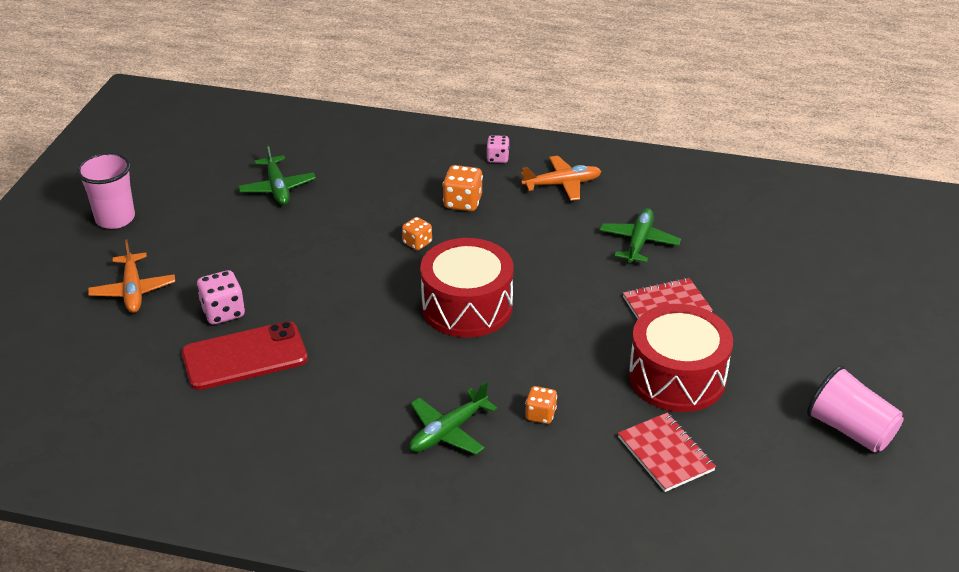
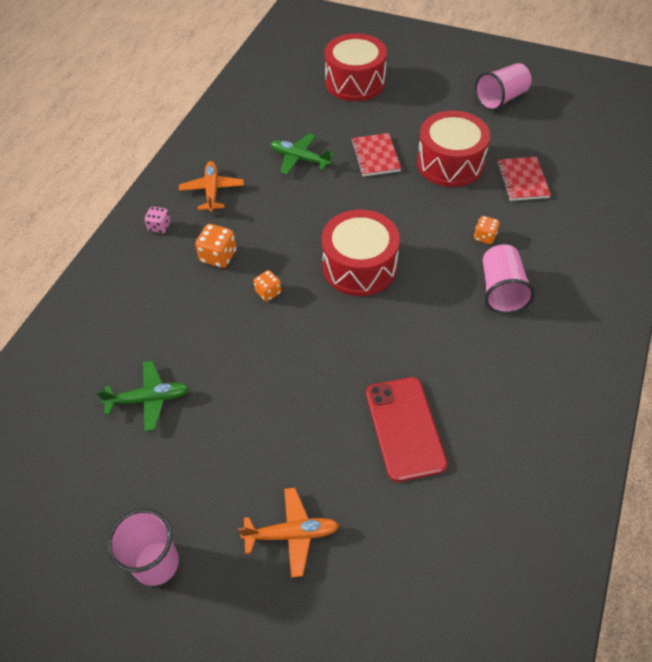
camera: 80 degrees left, 15 degrees up
(223, 312) = (340, 447): pink dice -> none
(448, 431) = (501, 290): green plane -> pink cup
(665, 454) = (522, 180): red notebook -> red notebook turned 75 degrees counterclockwise
(817, 275) = (355, 82): none -> red drum

